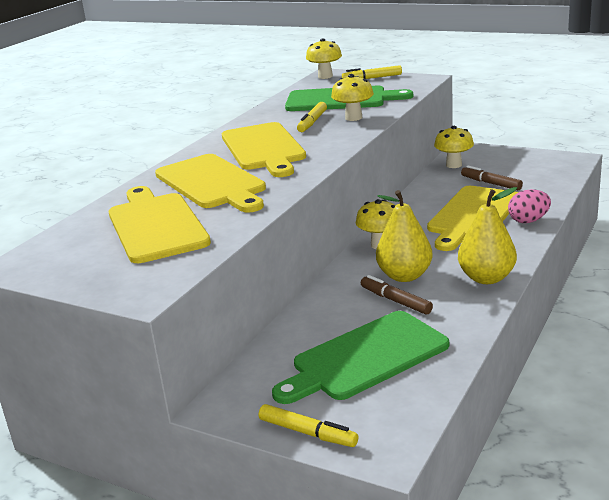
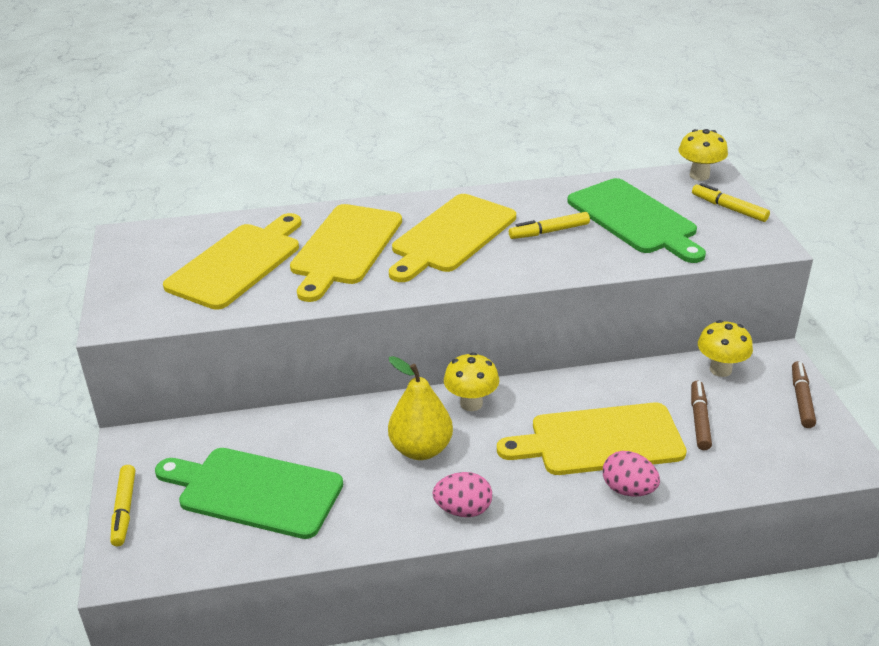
camera: 50 degrees right, 10 degrees up
(353, 118) = (588, 251): yellow mushroom -> none
(395, 301) = (367, 465): brown marker -> brown marker (801, 399)
(486, 278) = (463, 510): yellow pear -> pink egg

